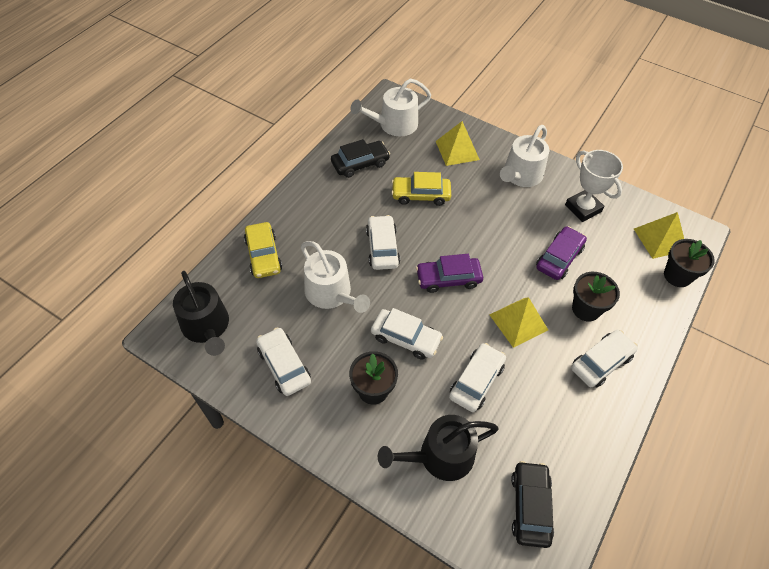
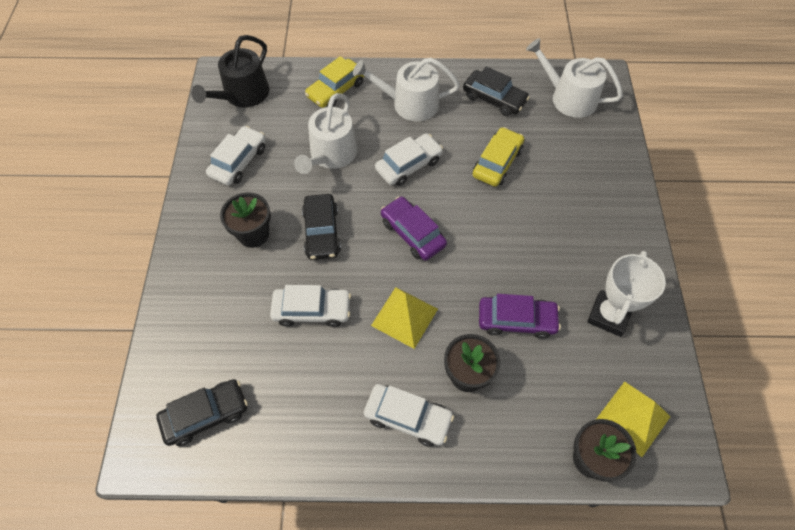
camera: 60 degrees right, 5 degrees up
(405, 338) = (321, 232): white car -> black car
(421, 195) = (497, 163): yellow car -> yellow car turned 60 degrees clockwise
(440, 456) = (217, 316): black watering can -> none
(457, 150) = (584, 163): yellow pyramid -> none
(520, 175) = (602, 235): white watering can -> white watering can (409, 104)

